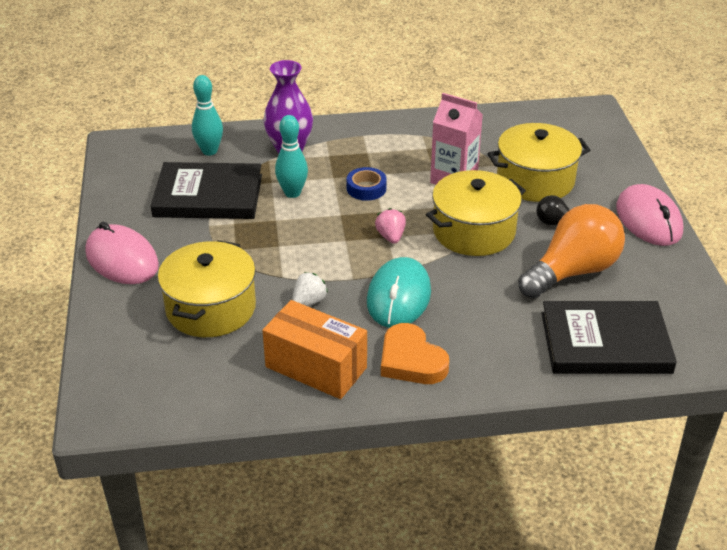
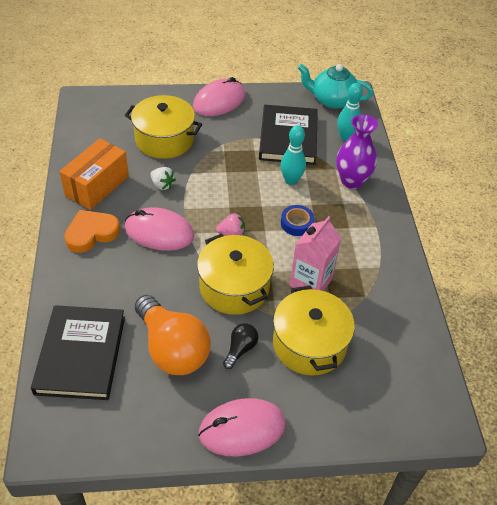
camera: 90 degrees right, 10 degrees up
(130, 160) = (332, 100): none -> turquoise teapot
(398, 297) = (159, 232): turquoise mouse -> pink mouse

